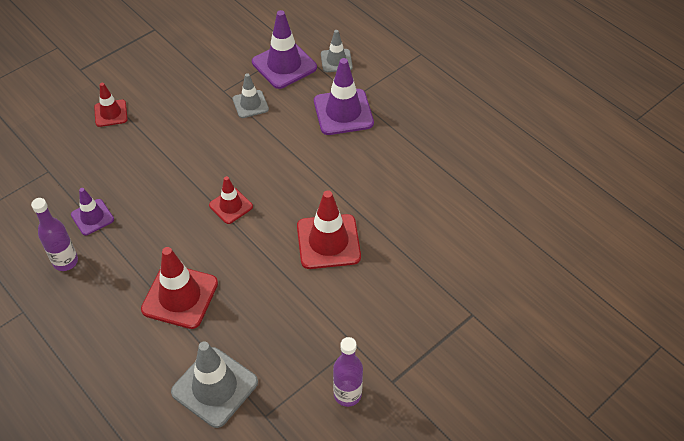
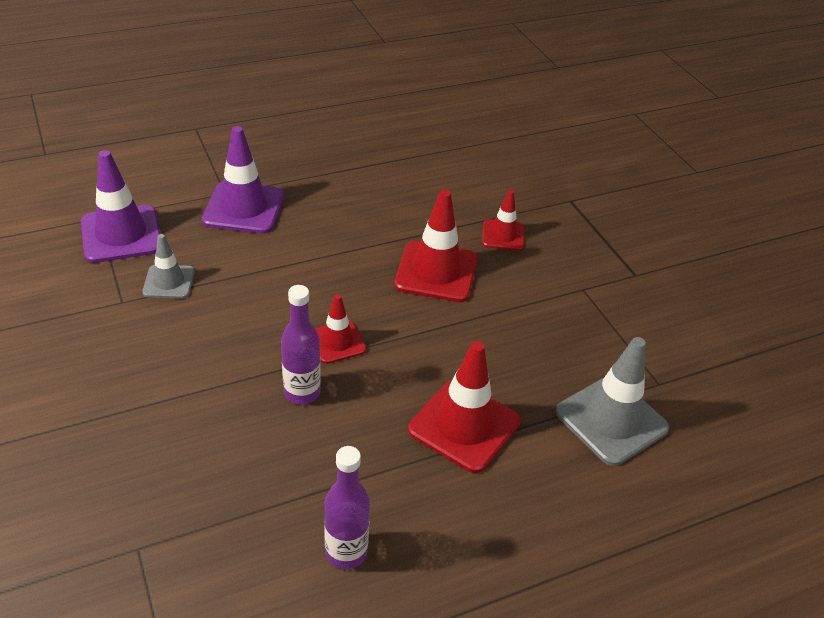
camera: 75 degrees left, 10 degrees down
(92, 217) = (274, 501): purple traffic cone -> none
(111, 113) = (67, 438): red traffic cone -> red traffic cone (503, 235)
(336, 61) = (152, 190): grey traffic cone -> none
(347, 394) = (644, 311): purple bottle -> purple bottle (302, 392)

